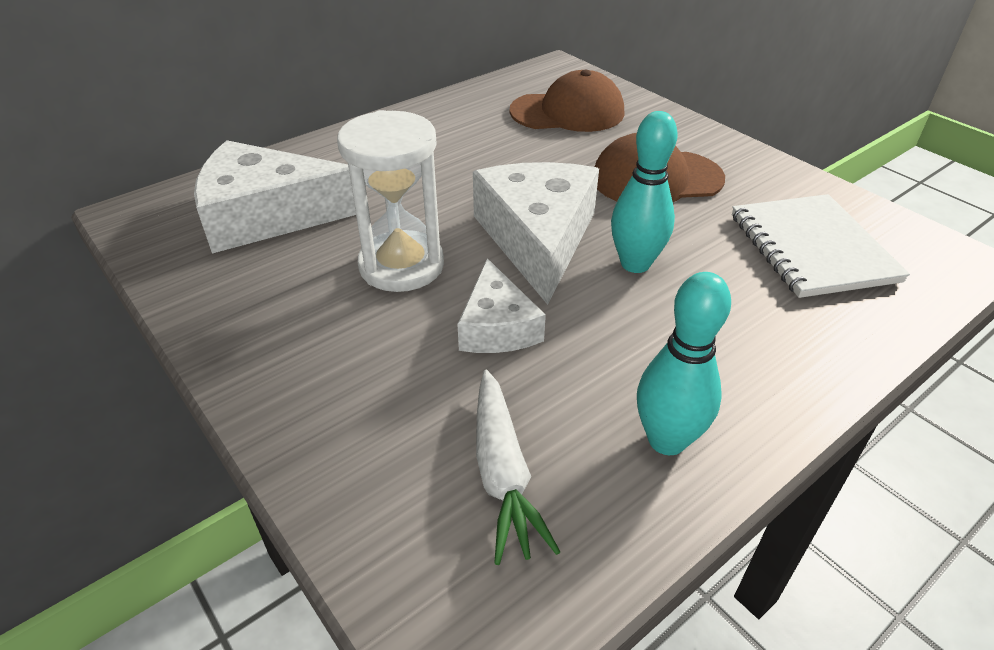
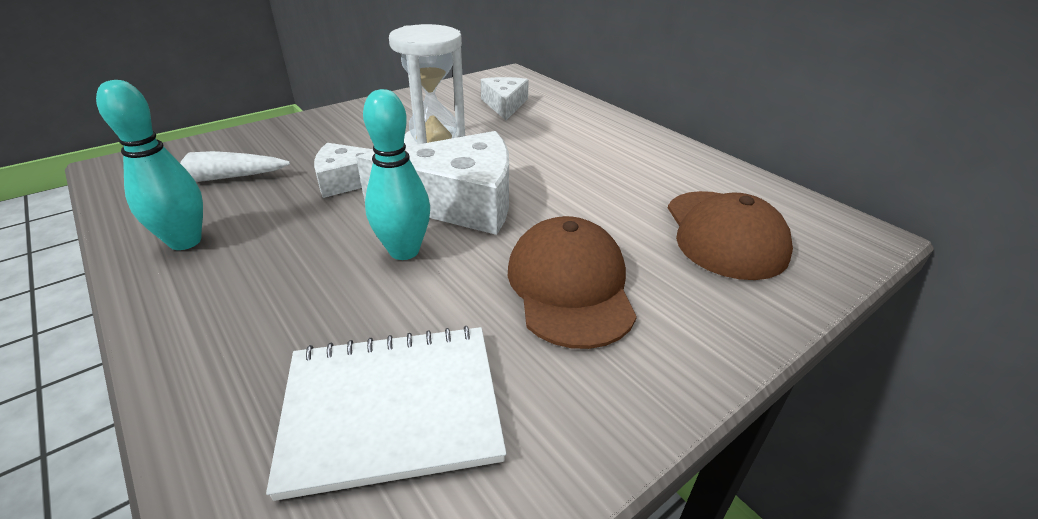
camera: 90 degrees right, 5 degrees down
(267, 215) = (505, 105): white cheese -> white cheese, size x0.58

